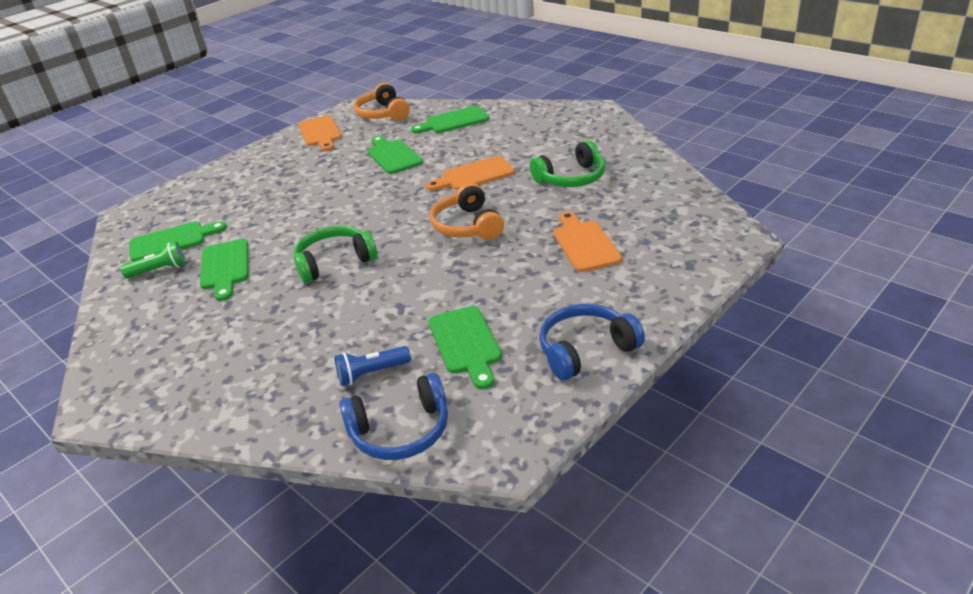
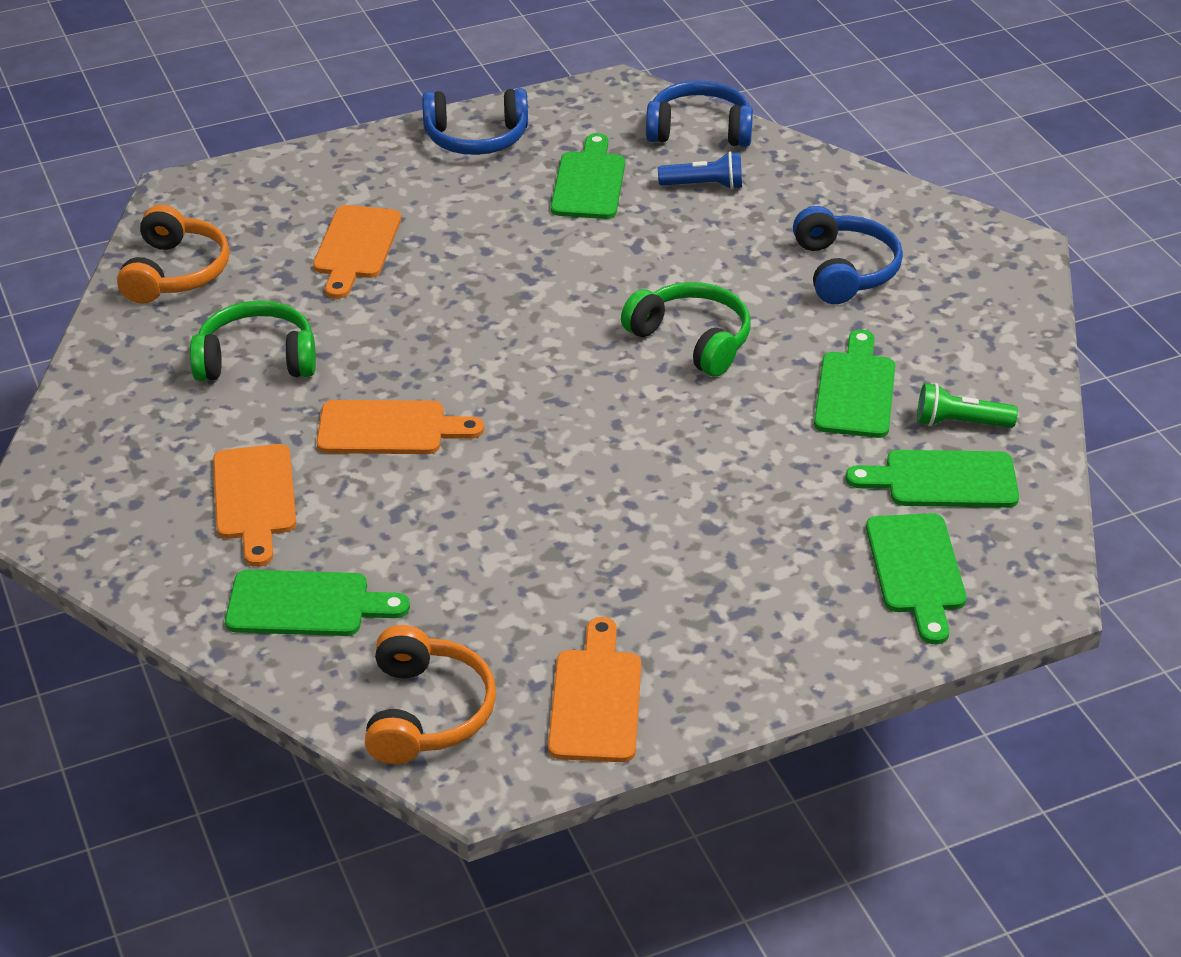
camera: 160 degrees left, 5 degrees up
(241, 340) = (844, 270): none -> blue headphones
(334, 262) = (692, 340): green headphones -> green headphones turned 135 degrees counterclockwise
(393, 156) = (488, 543): green cutting board -> green cutting board (916, 570)
(467, 226) = (476, 331): orange headphones -> orange headphones (175, 272)
(510, 138) = (254, 498): none -> orange cutting board

